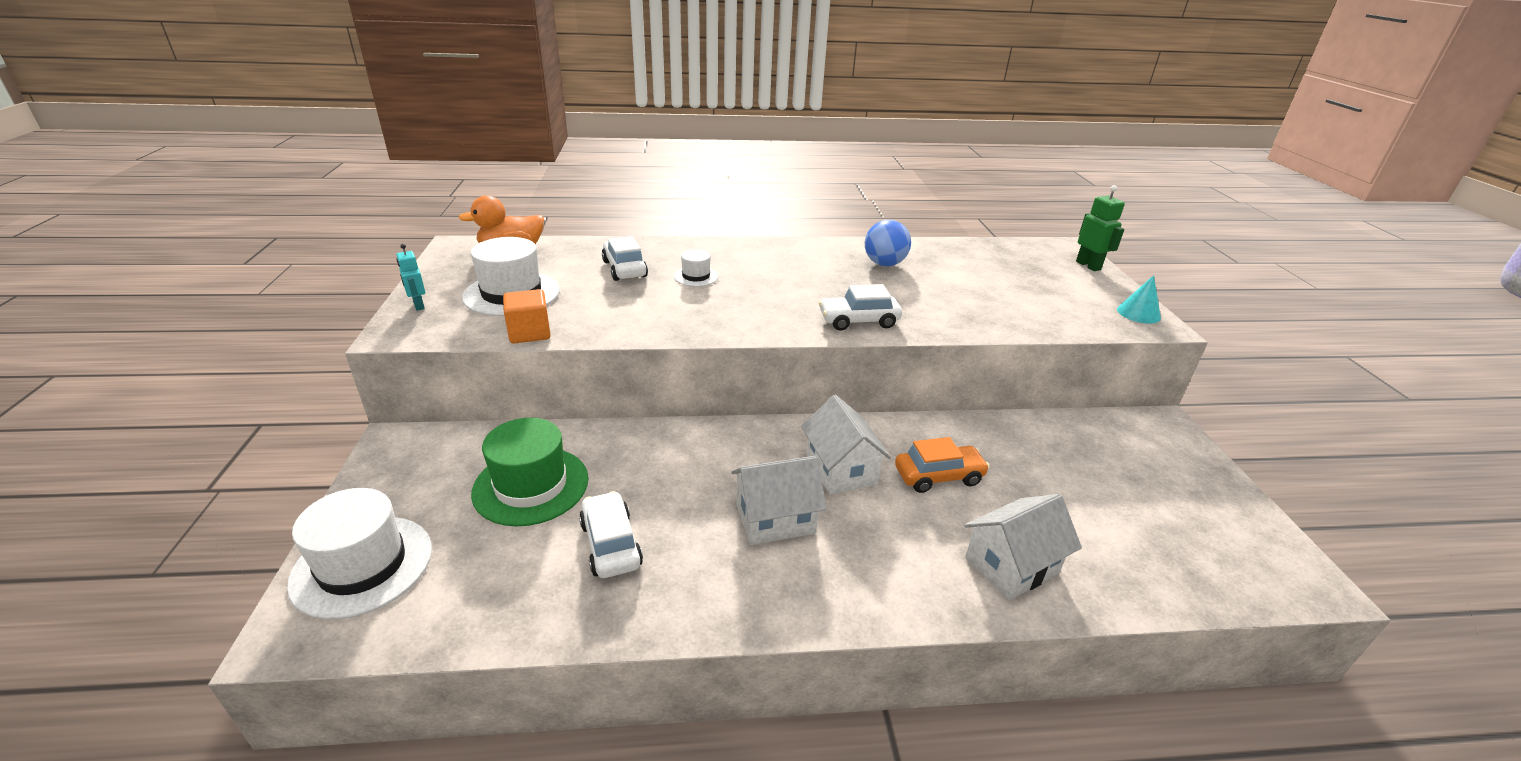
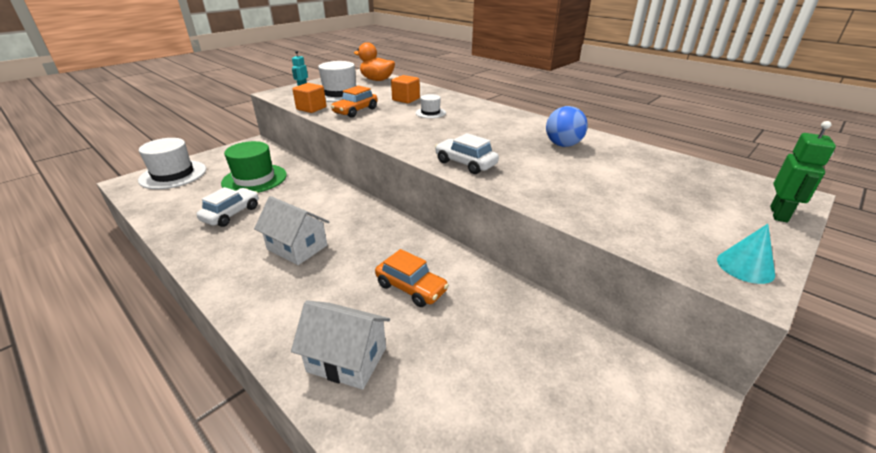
camera: 50 degrees right, 0 degrees up
(602, 311) = (355, 111): none -> orange car
(624, 269) = (406, 99): white car -> orange cube
(841, 469) = (369, 249): white house -> none

